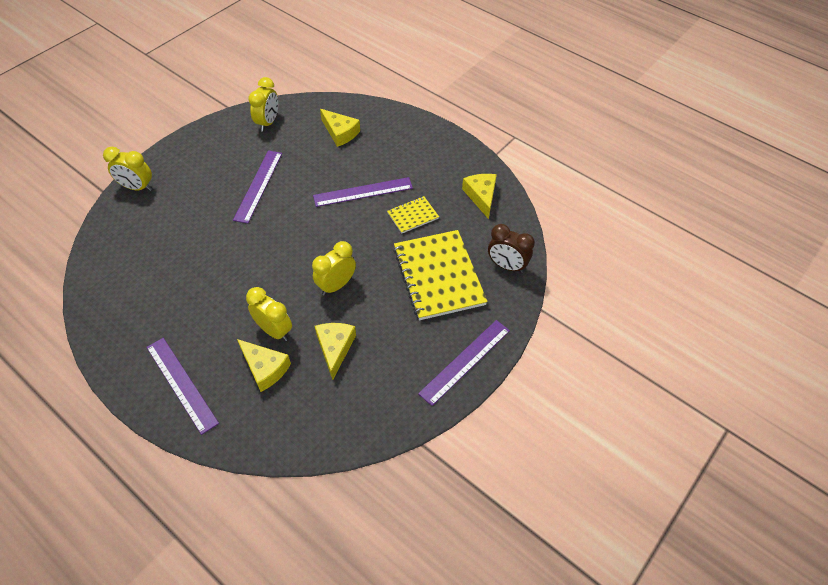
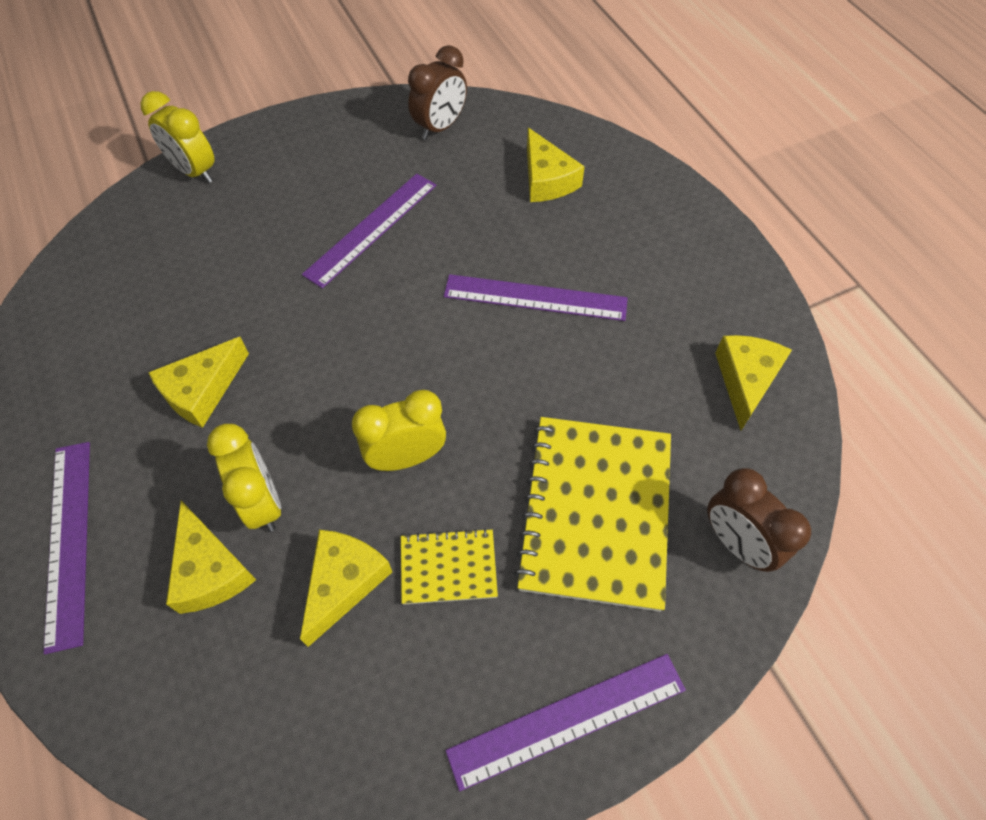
camera: 25 degrees right, 5 degrees up
(211, 293) = (202, 391): none -> yellow cheese
(268, 122) = (440, 127): yellow clock -> brown clock
(412, 216) = (601, 373): yellow notebook -> yellow notebook (448, 567)

